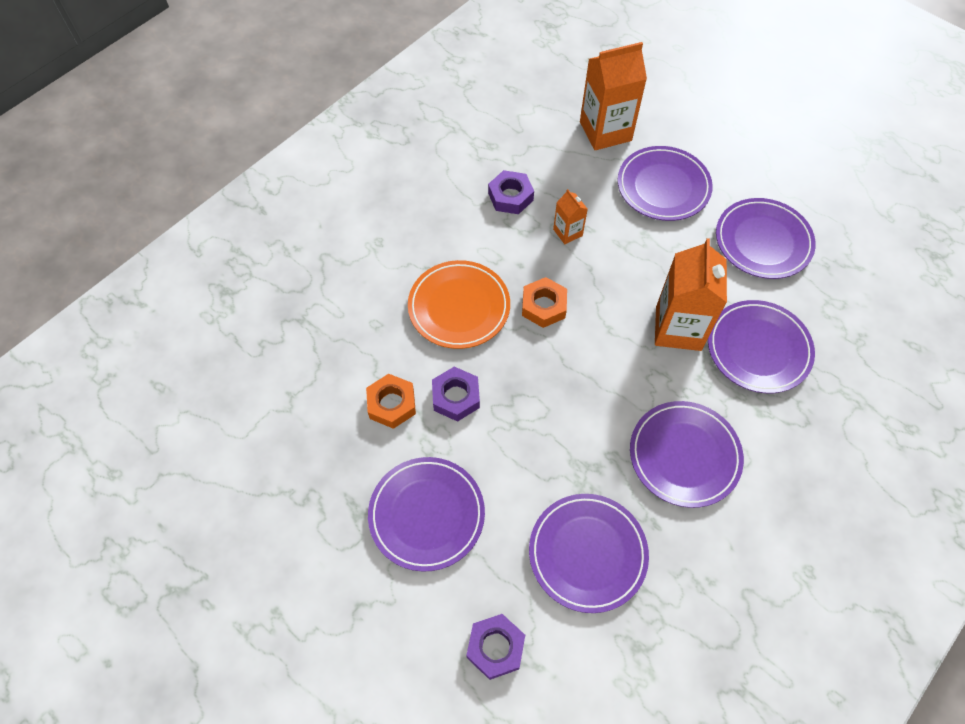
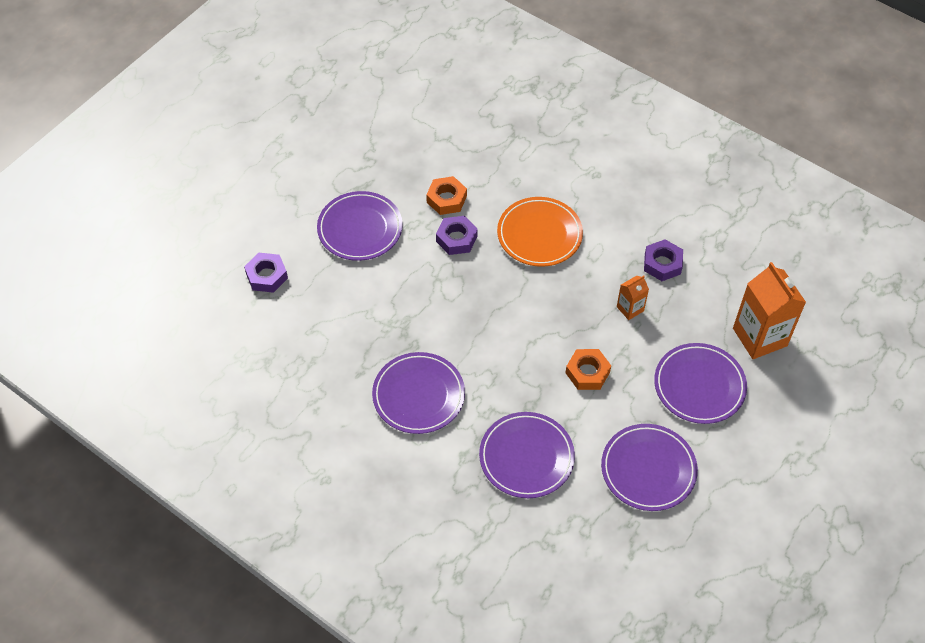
camera: 85 degrees right, 5 degrees down
(543, 306) = (549, 293): orange nut -> orange nut (587, 372)
(587, 553) = (335, 329): purple plate -> none
(678, 328) = (540, 394): orange carton -> none

